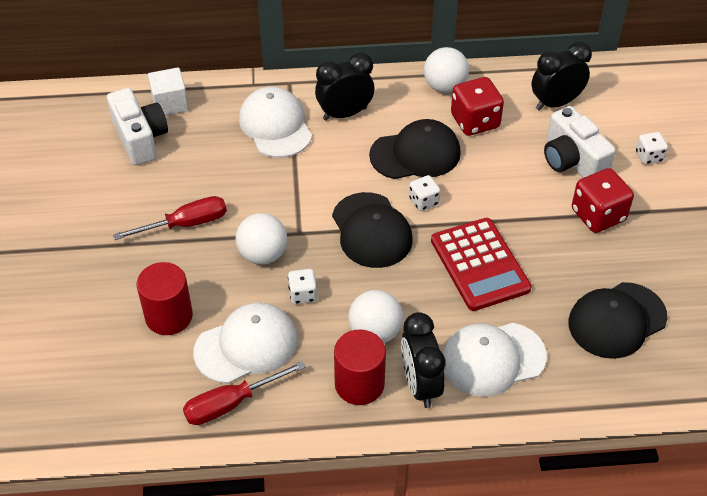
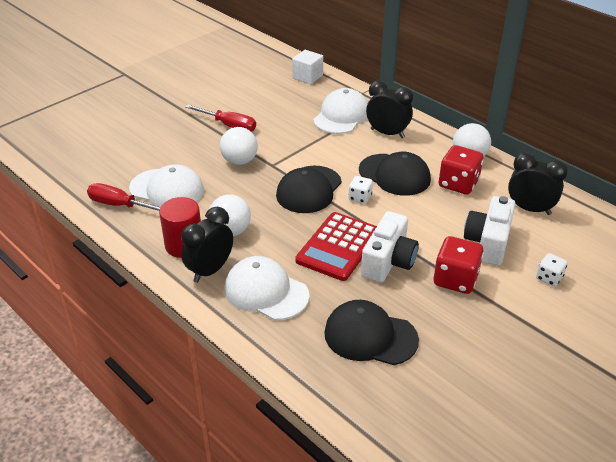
camera: 50 degrees right, 10 degrees down
(140, 138) = (269, 81): white camera -> white camera (388, 261)
(169, 316) = (158, 154): red cylinder -> none
(303, 294) = (227, 190): white dice -> none

